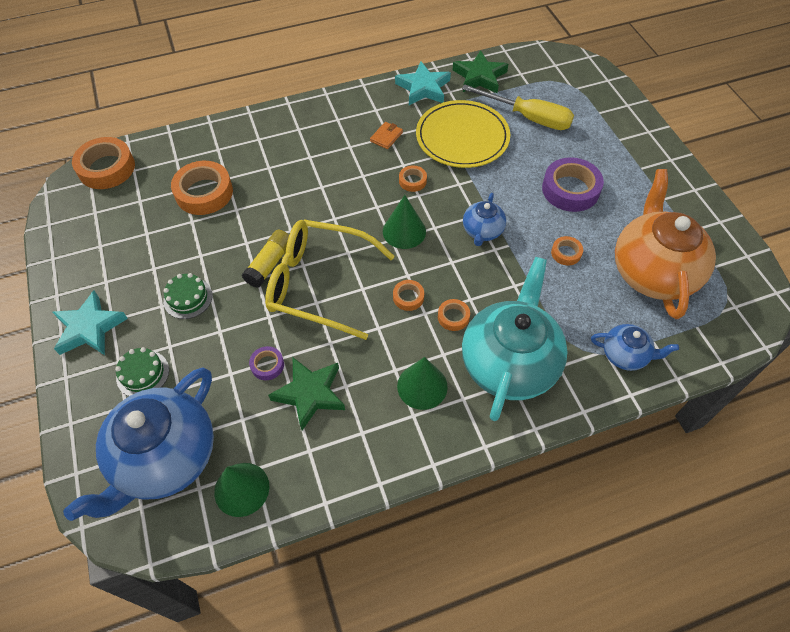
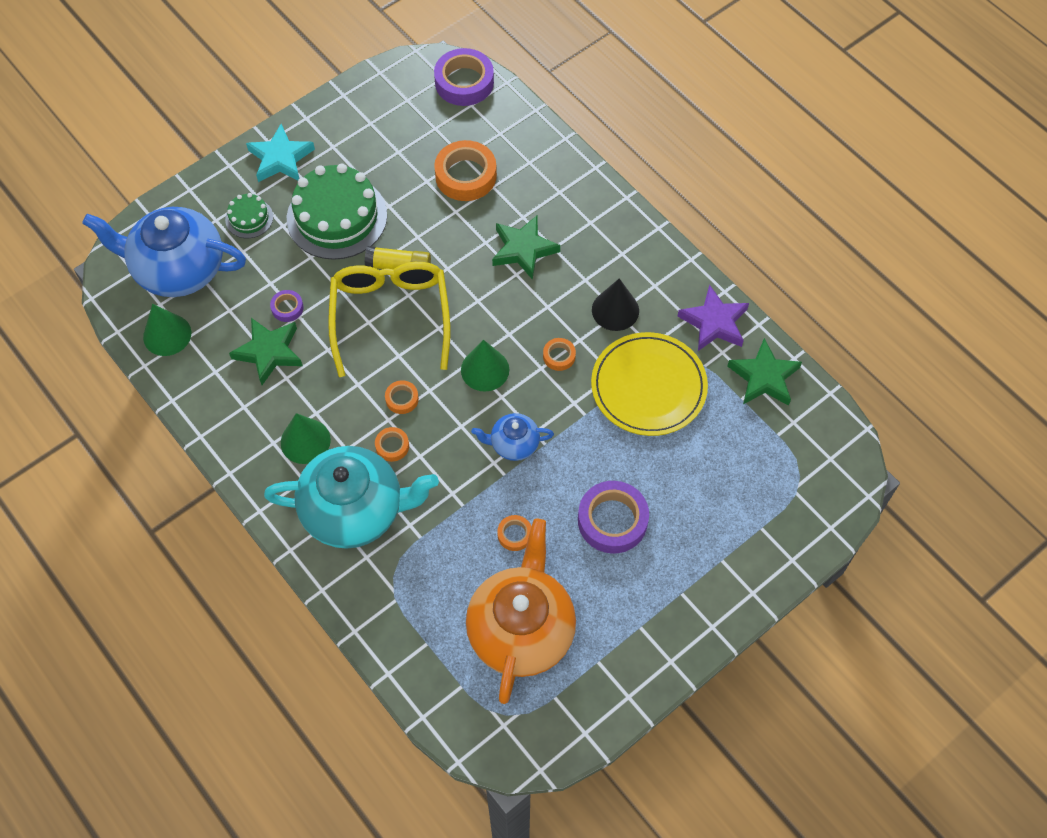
camera: 70 degrees right, 5 degrees up
(106, 168) = (464, 82): orange tape -> purple tape
(188, 298) = (337, 217): green cake -> green cake, size x2.10
(301, 175) = (523, 249): none -> green star
(386, 137) = (615, 310): orange wallet -> black cone
(423, 88) = (714, 322): turquoise star -> purple star
(528, 118) = (714, 449): yellow screwdriver -> none
(625, 355) = (400, 618): blue teapot -> none
(652, 271) = (521, 629): orange teapot -> orange teapot turned 60 degrees counterclockwise

